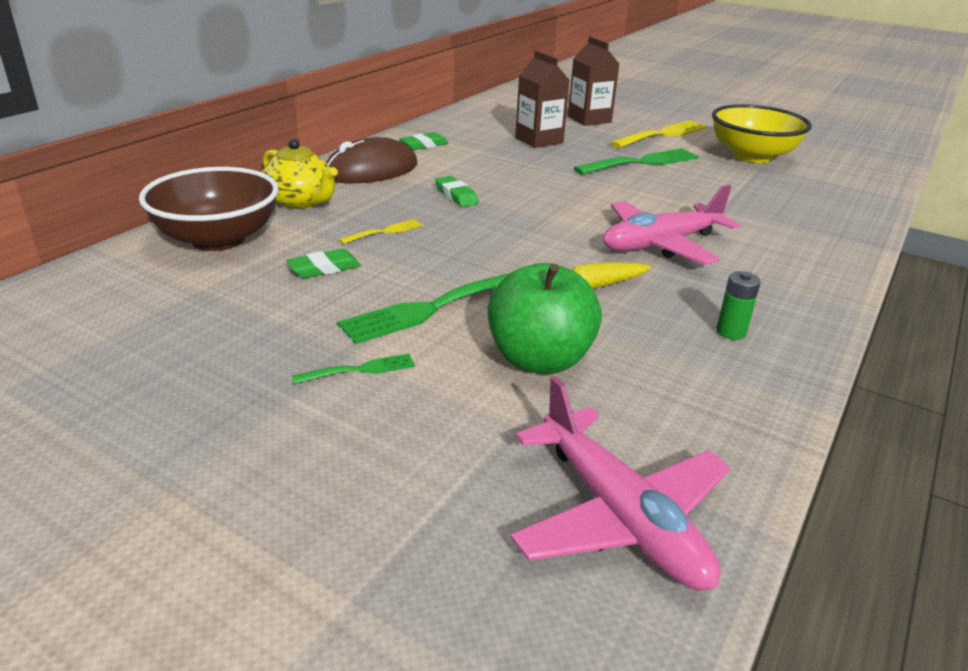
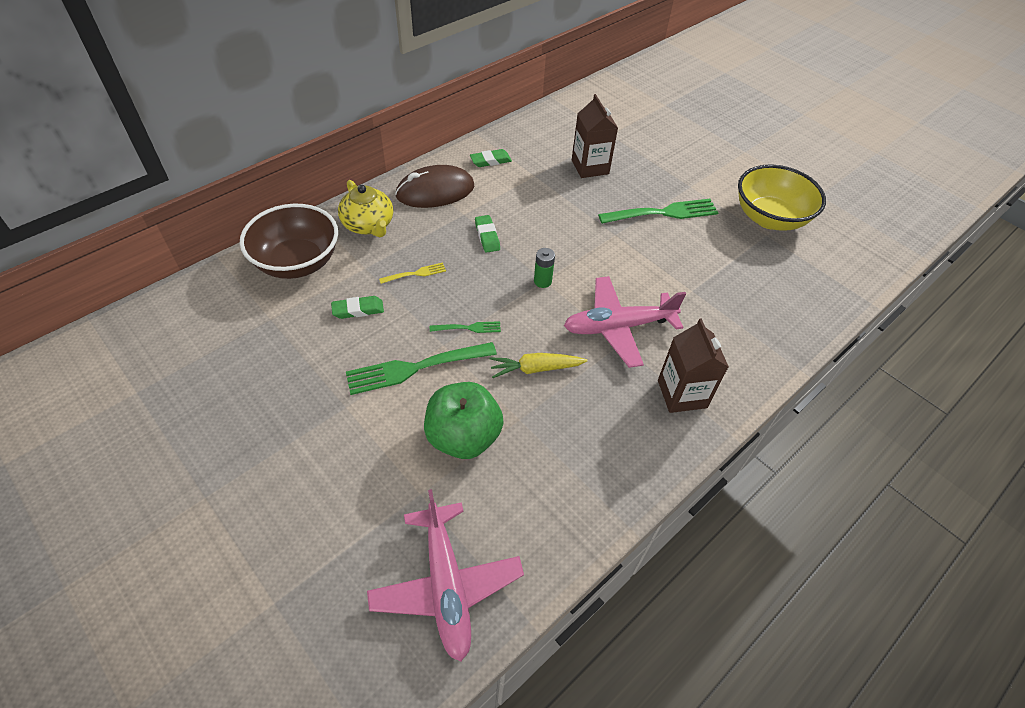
camera: 15 degrees right, 20 degrees up
(360, 370) = (344, 421): green fork -> green fork (468, 328)
(589, 119) = (651, 140): brown carton -> brown carton (682, 394)
(662, 134) = (705, 173): yellow fork -> none
(731, 332) = (613, 438): green battery -> green battery (542, 281)

